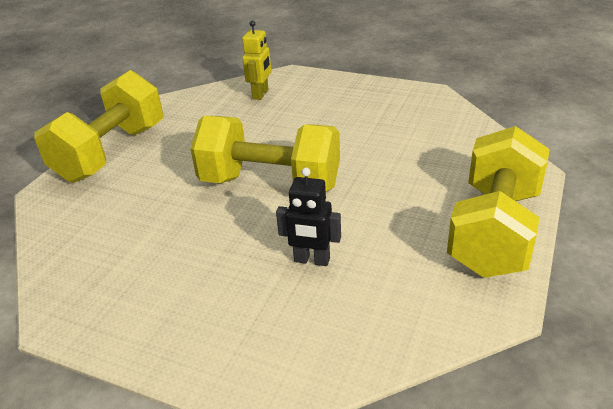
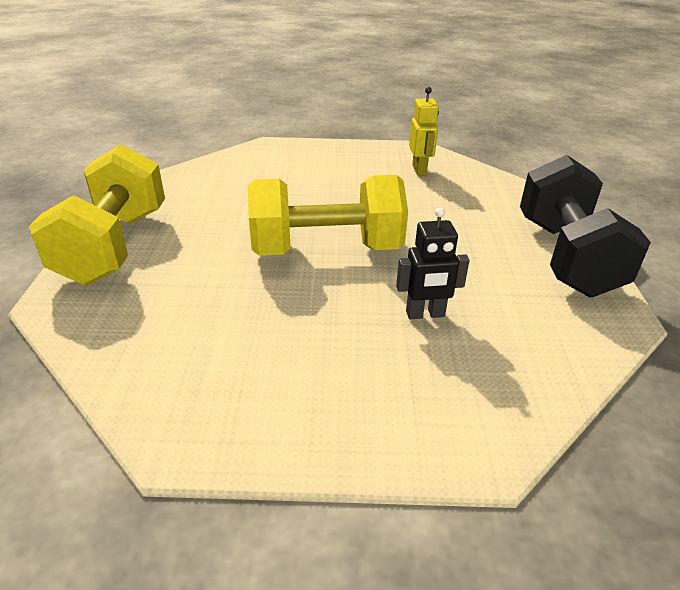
camera: 25 degrees left, 0 degrees up
(261, 94) = (250, 167): yellow robot -> yellow robot (419, 170)
(494, 231) = (566, 257): yellow dumbbell -> black dumbbell

